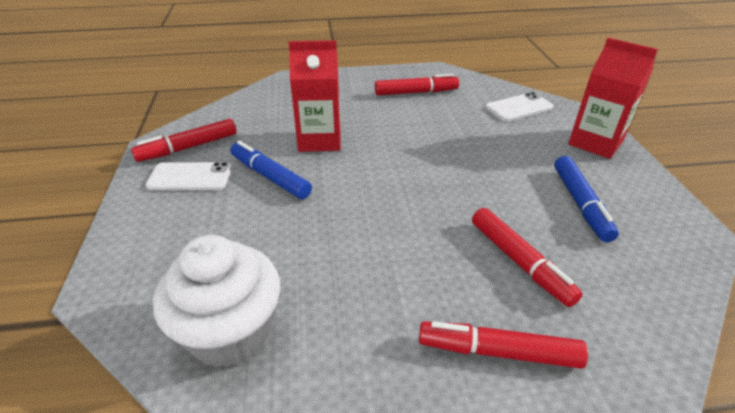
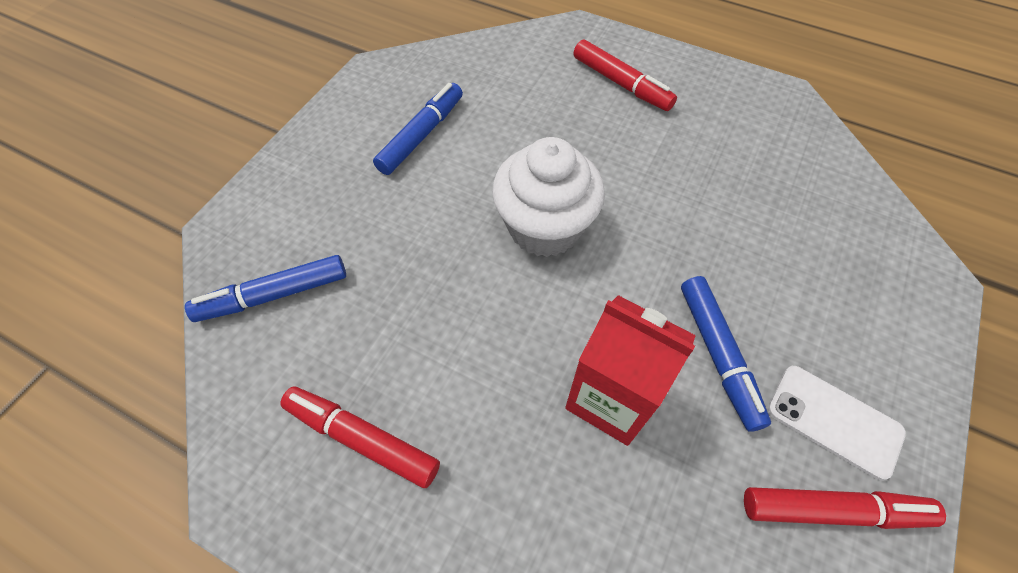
camera: 145 degrees left, 20 degrees up
(231, 332) = (811, 183): white cupcake -> white cupcake (544, 227)
(518, 107) = (274, 295): white phone -> blue marker
(519, 262) = (540, 121): red marker -> none
(595, 143) = (290, 185): red carton -> none

